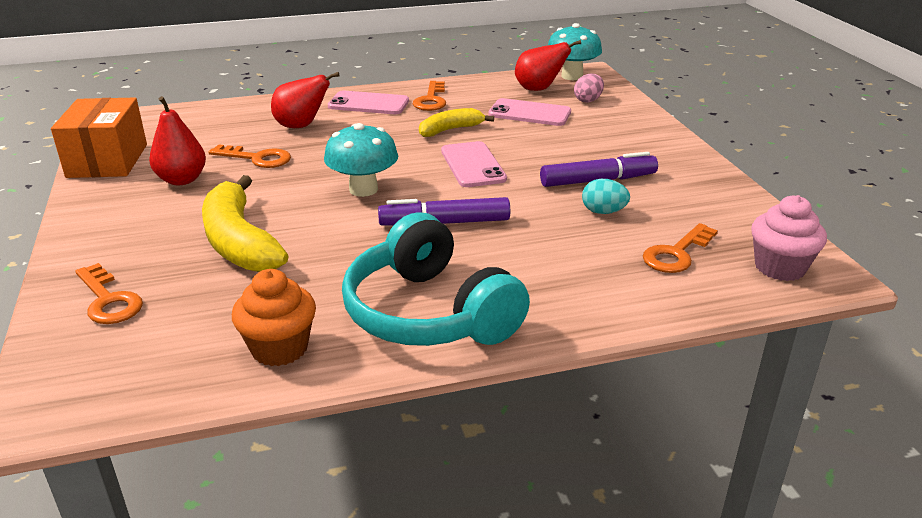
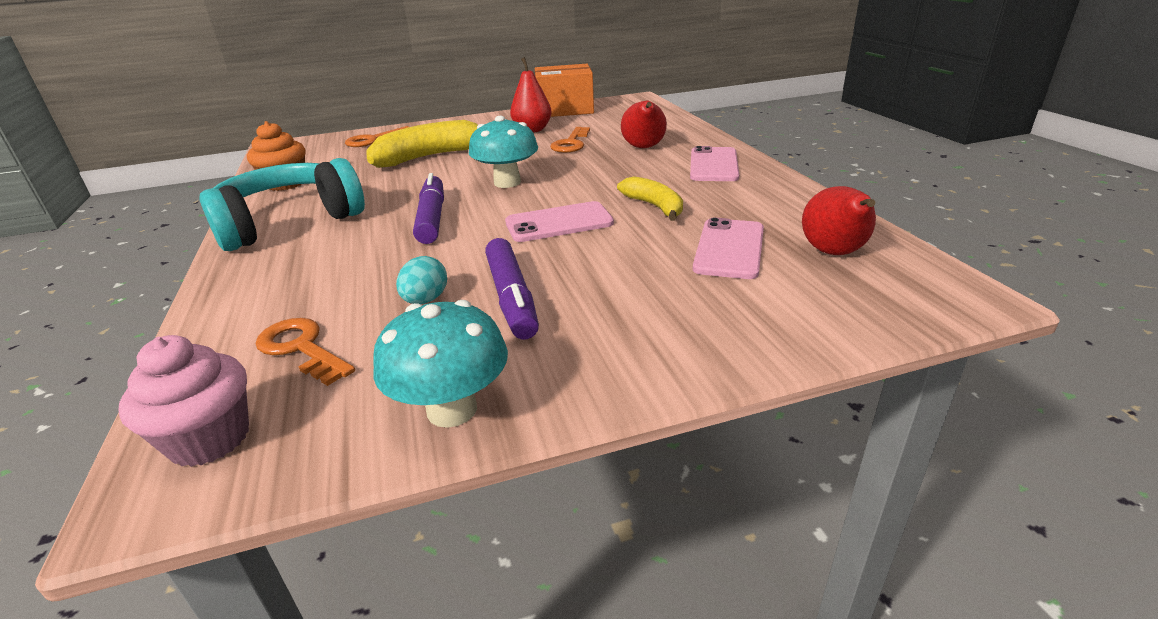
camera: 90 degrees right, 0 degrees up
(431, 100) = (743, 191): orange key -> none
(572, 76) = (923, 279): turquoise mushroom -> turquoise mushroom (452, 409)
(588, 100) = (812, 293): pink egg -> none

